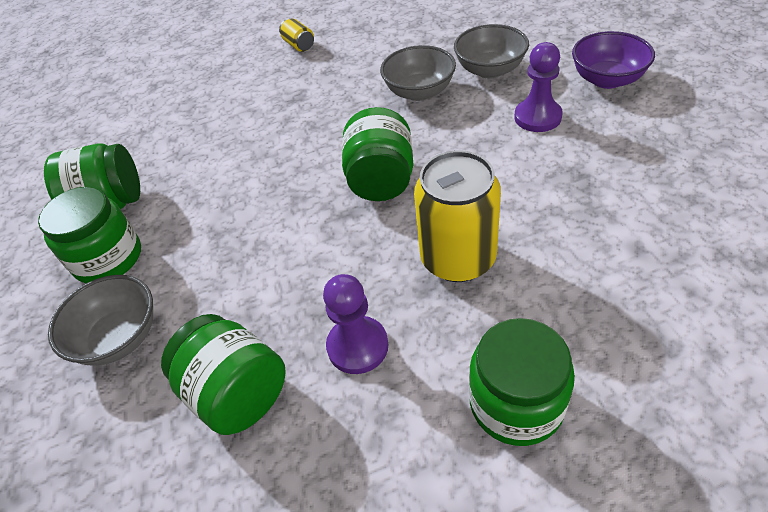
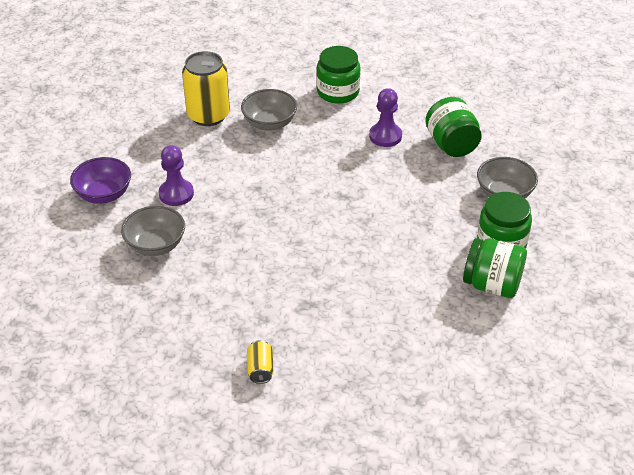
camera: 155 degrees left, 5 degrees down
(381, 180) = (306, 205): green jar -> none
(419, 92) = (220, 255): grey bowl -> grey bowl (269, 123)
(458, 258) = (307, 146): yellow can -> yellow can (208, 115)

